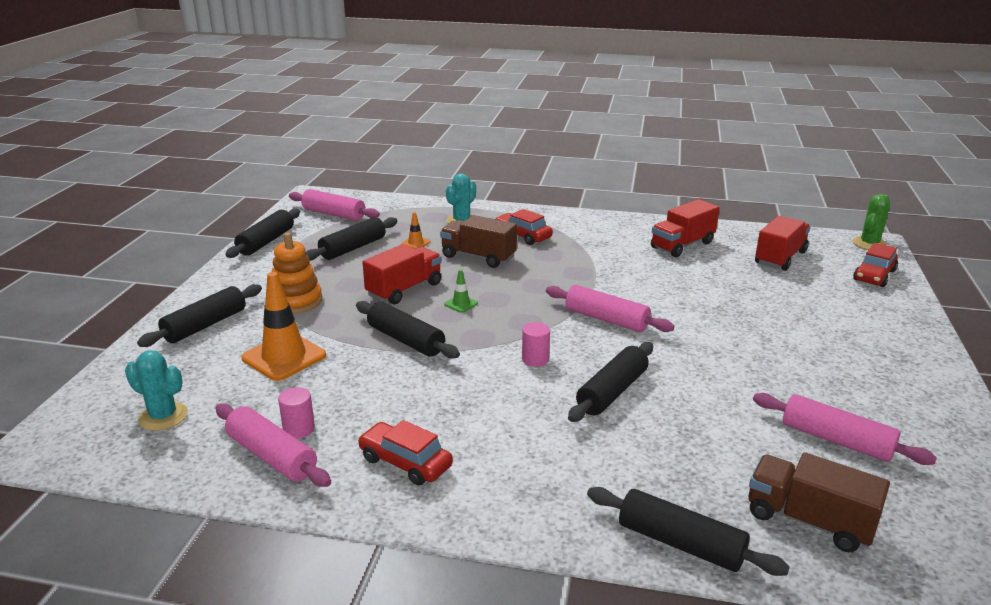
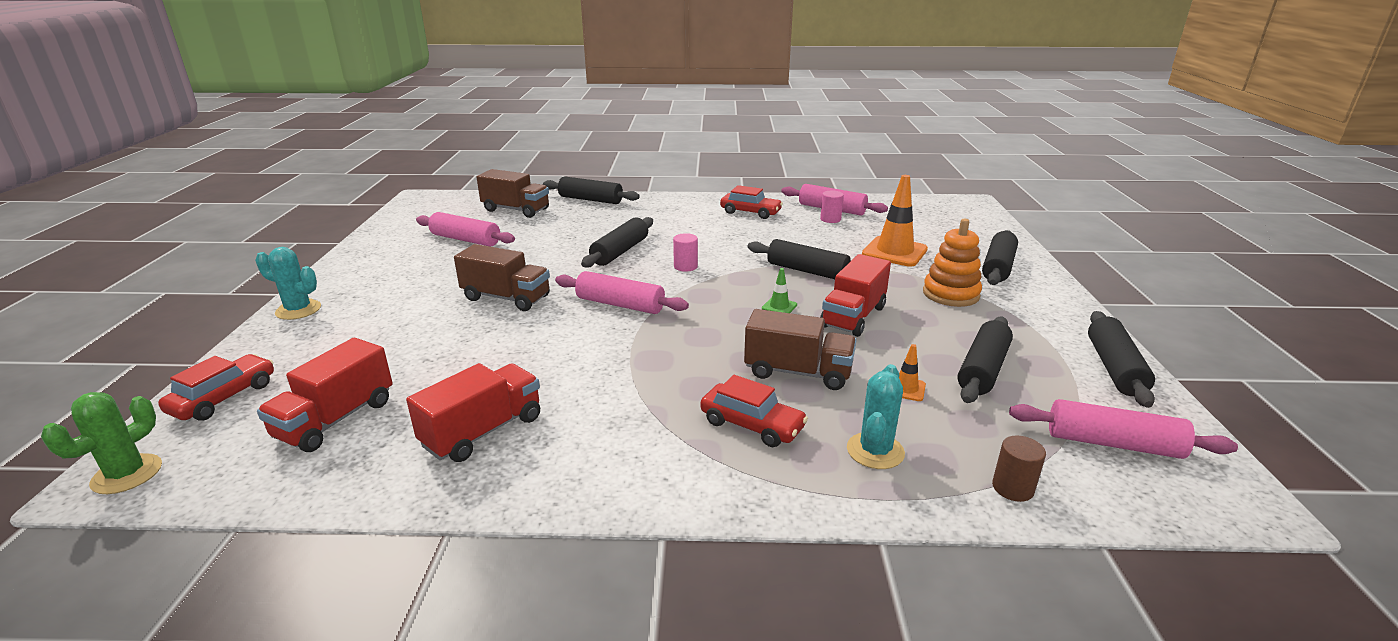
camera: 170 degrees right, 0 degrees up
(163, 416) = (924, 218): turquoise cactus -> turquoise cactus (298, 310)
(408, 206) = (1012, 488): none -> brown cylinder
(721, 337) = (506, 298): none -> brown truck

